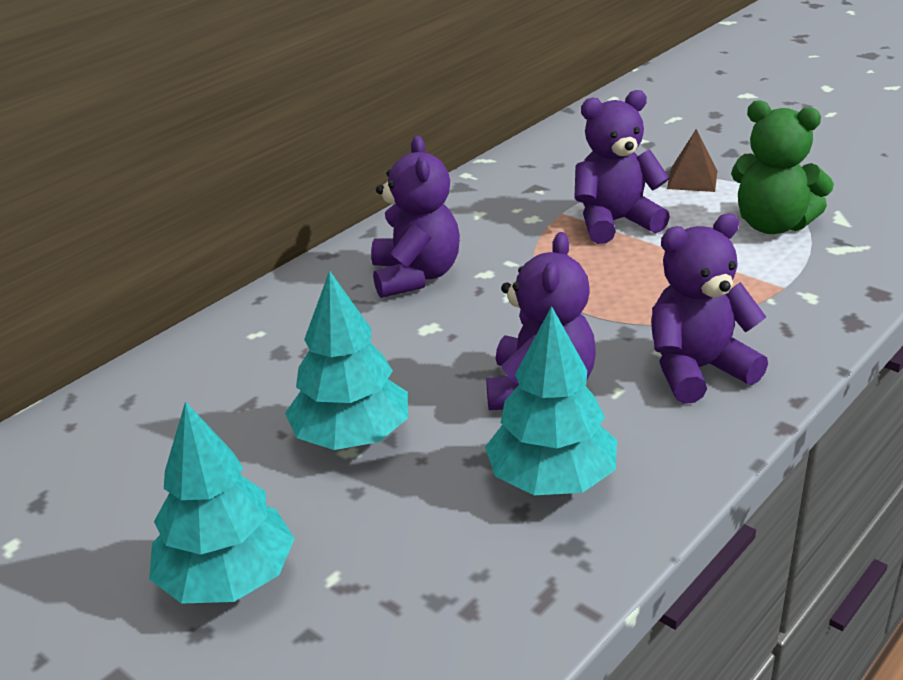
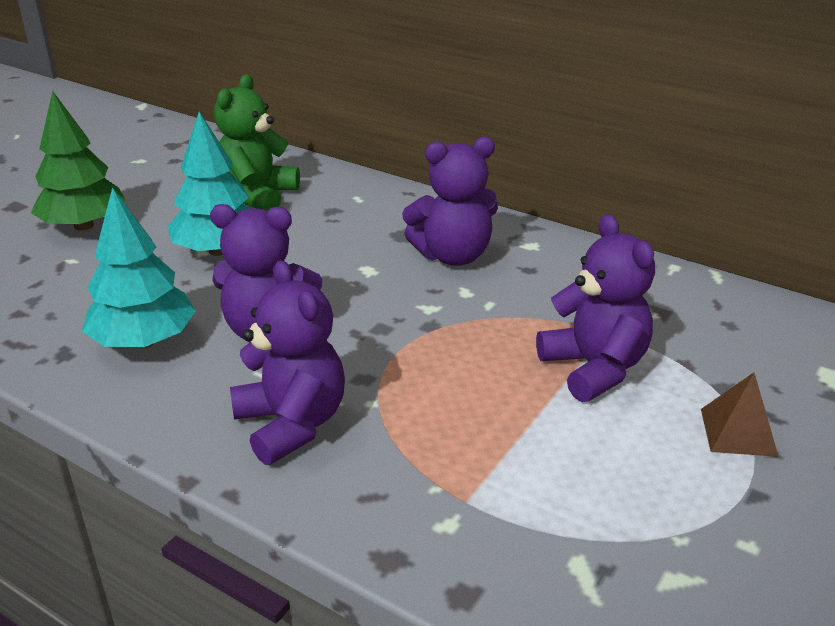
camera: 80 degrees right, 0 degrees up
(228, 579) = (83, 225): turquoise tree -> green tree
(772, 225) = (629, 502): green teddy bear -> green teddy bear (257, 196)

